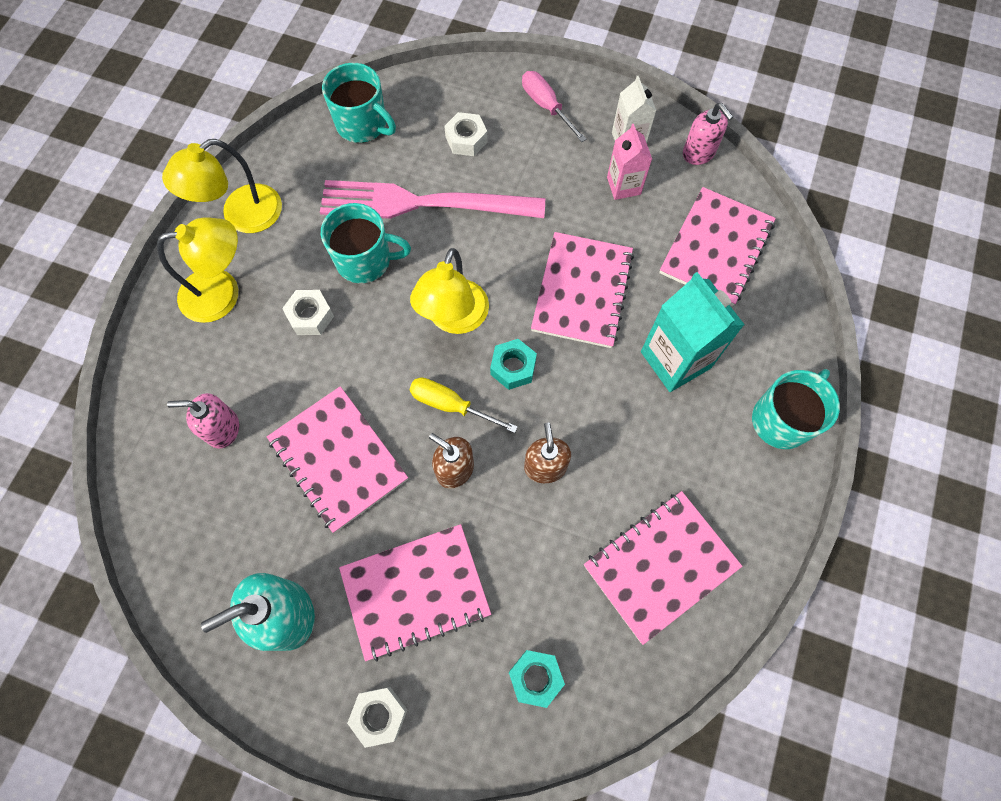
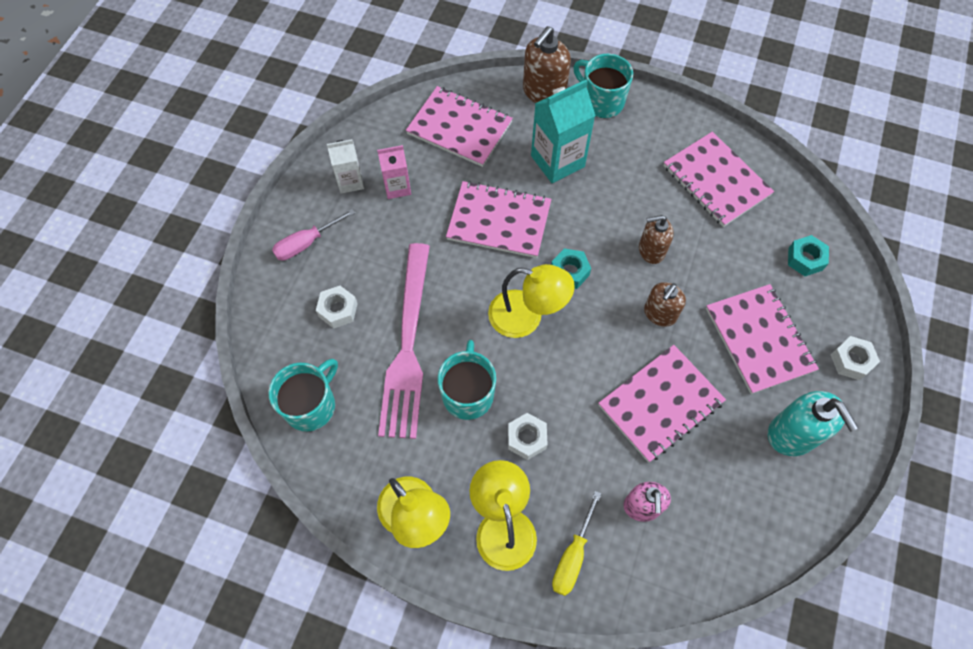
camera: 90 degrees left, 5 degrees down
(451, 405) = (606, 318): yellow screwdriver -> yellow screwdriver (573, 556)
(699, 153) = (367, 132): pink soap dispenser -> none
(787, 346) = (544, 92): none -> brown soap dispenser

